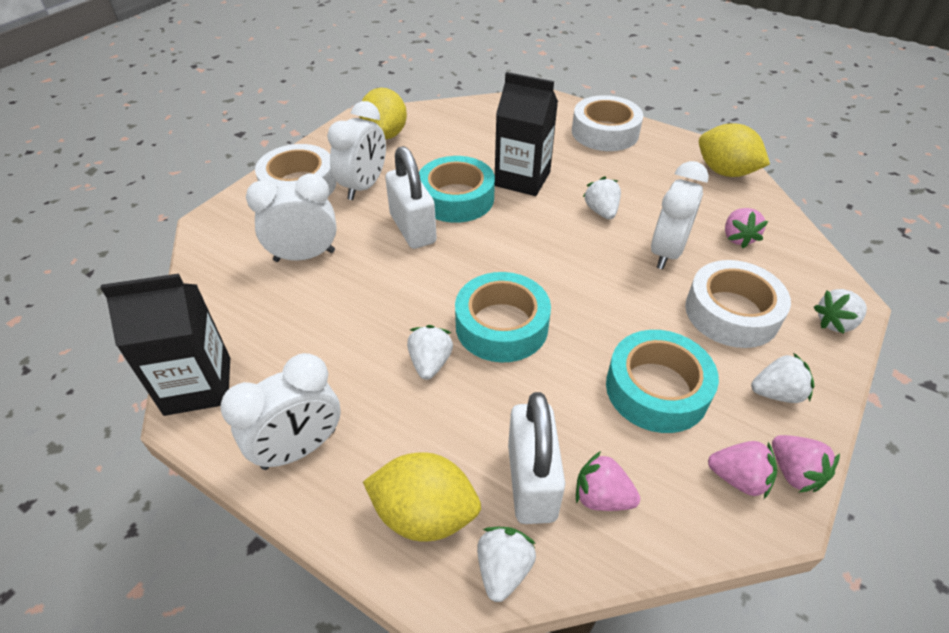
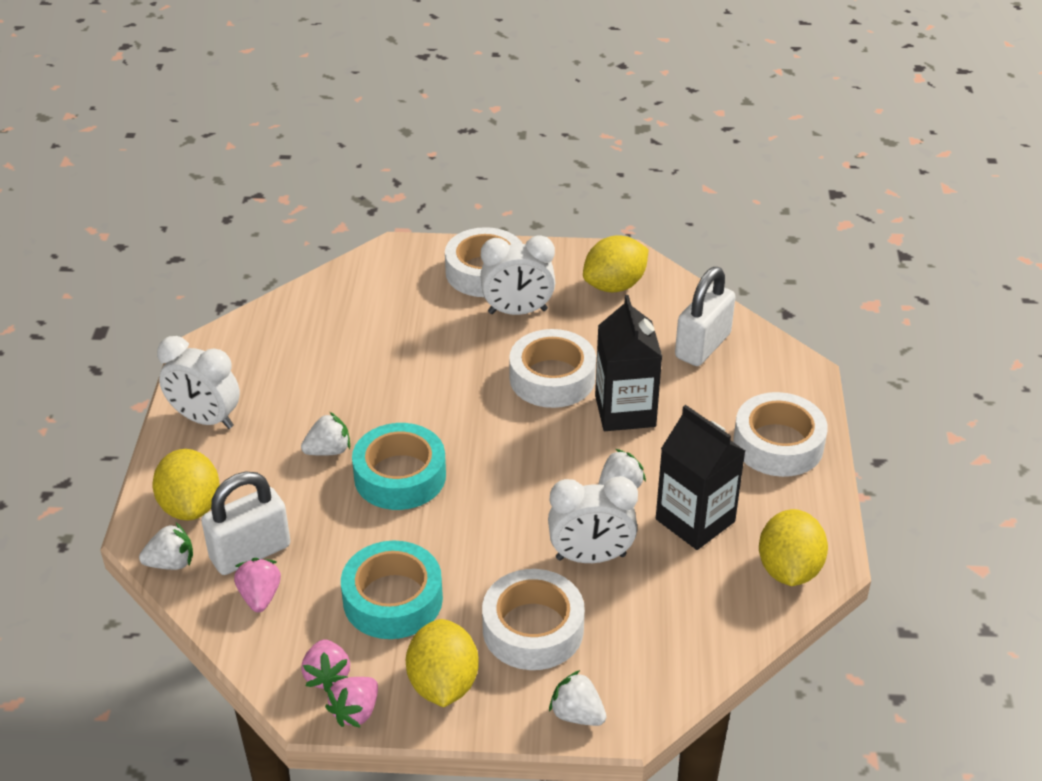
camera: 60 degrees right, 5 degrees down
(198, 386) = (226, 342): black carton -> black carton (695, 520)
(304, 256) = (396, 323): white clock -> none
(412, 229) = (483, 369): white padlock -> white padlock (702, 346)
(456, 198) = (552, 378): turquoise tape -> white tape
(738, 238) = (663, 608): pink strawberry -> none
(776, 393) = (443, 684): white strawberry -> yellow lemon

